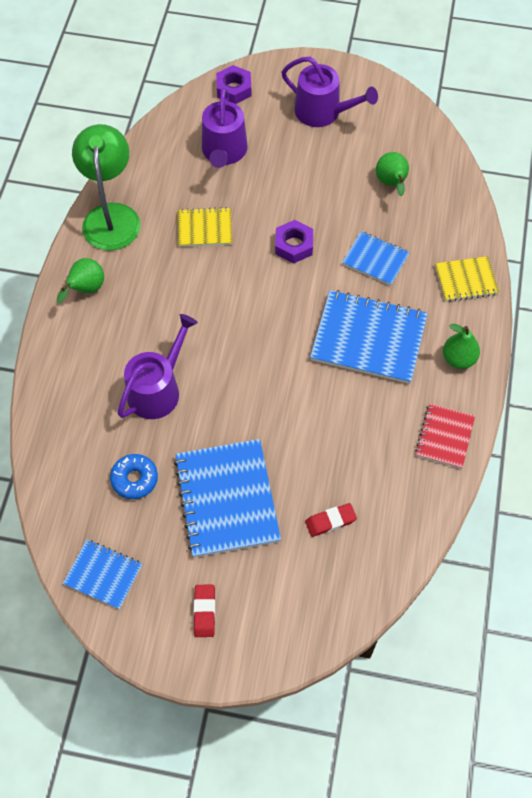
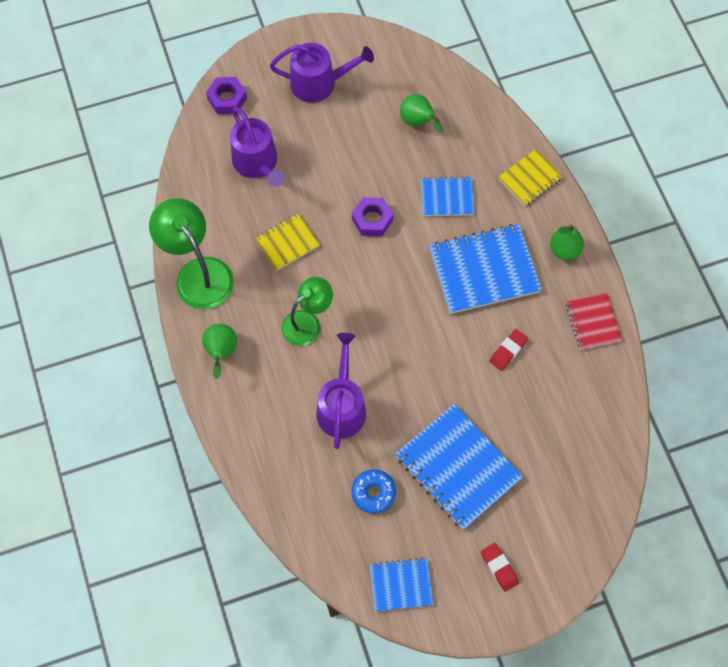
camera: 30 degrees left, 5 degrees up
(177, 303) = (307, 322): none -> green lamp
(330, 521) = (549, 440): red eraser -> red eraser (508, 351)

